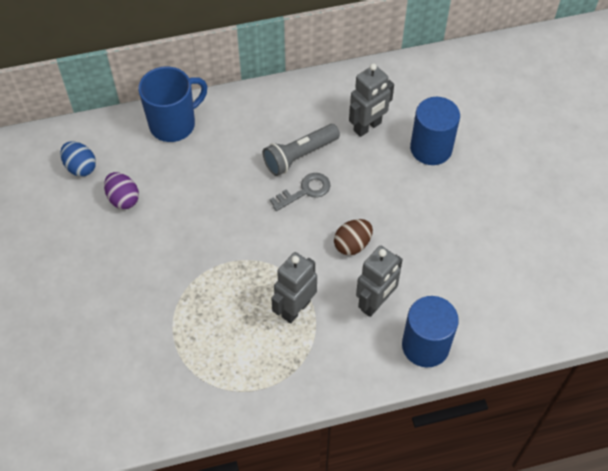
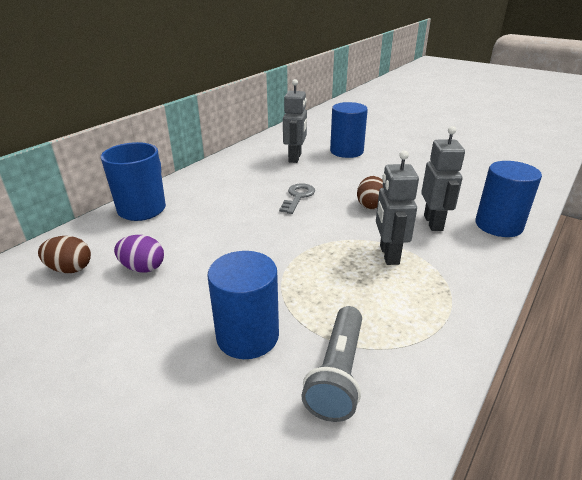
camera: 40 degrees left, 25 degrees down
(80, 167) = (70, 269): blue egg -> brown egg
(134, 307) = (247, 336): none -> blue cylinder
(300, 156) = (269, 184): grey flashlight -> grey flashlight (338, 373)

